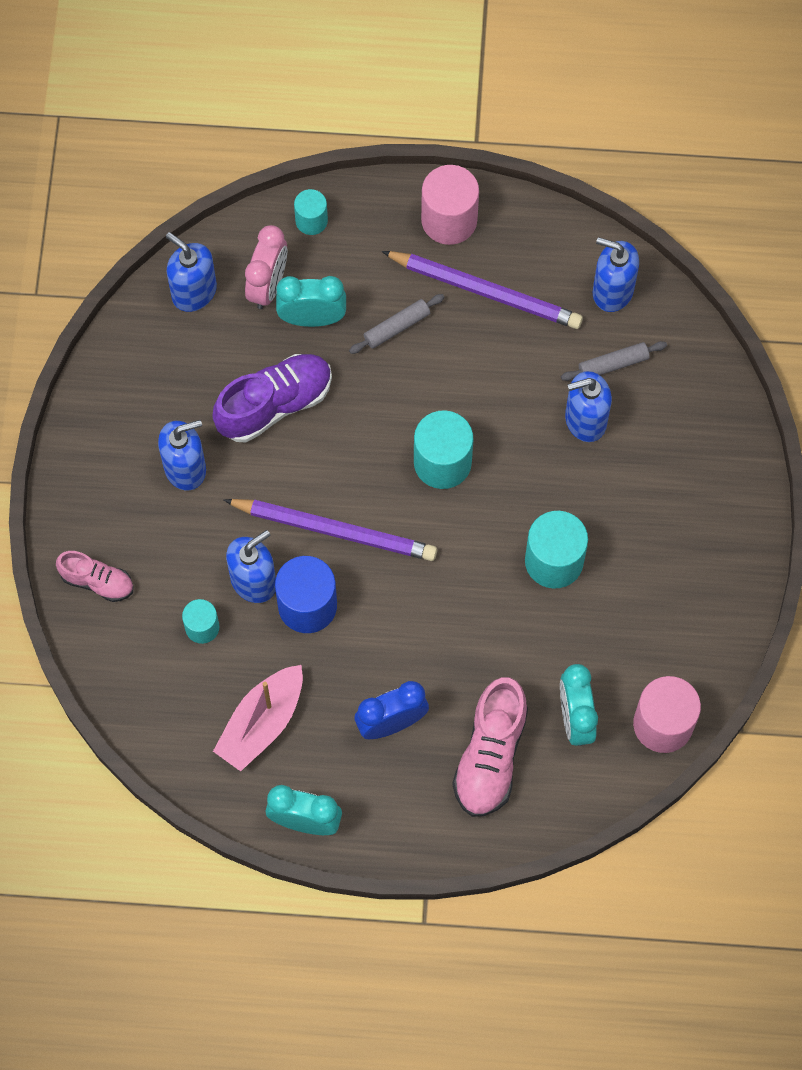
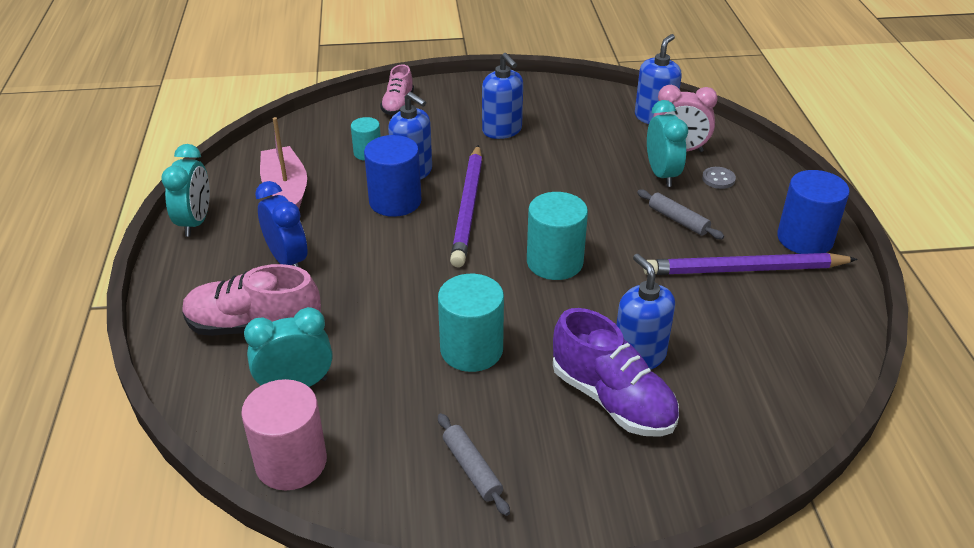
camera: 80 degrees right, 30 degrees down
(262, 723) = (286, 190): pink boat -> pink boat turned 45 degrees clockwise
(274, 405) = (574, 165): purple shoe -> purple shoe (612, 399)
(311, 221) = (752, 164): turquoise cylinder -> none
(332, 264) = (718, 179): none -> grey button
(449, 220) = (805, 239): pink cylinder -> blue cylinder
(485, 291) = (744, 269): purple pencil -> purple pencil turned 75 degrees clockwise
(612, 291) = (799, 360): blue soap dispenser -> none
(613, 364) = (713, 371): grey rolling pin -> grey rolling pin (472, 469)

